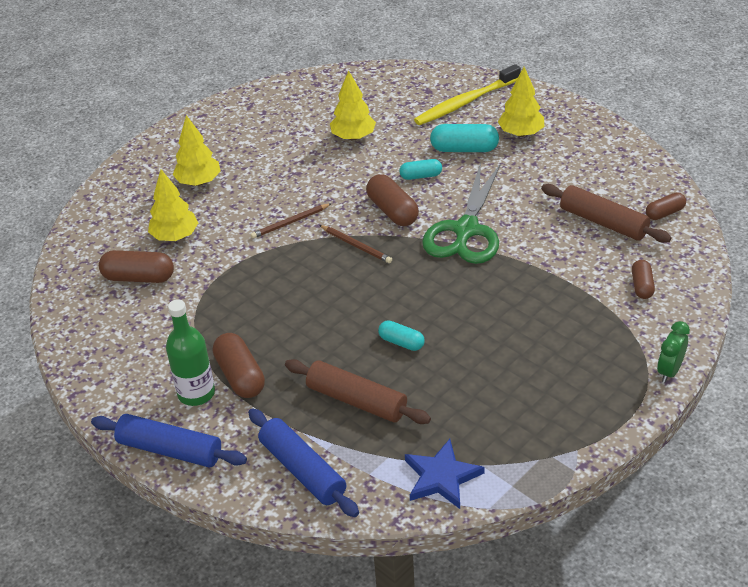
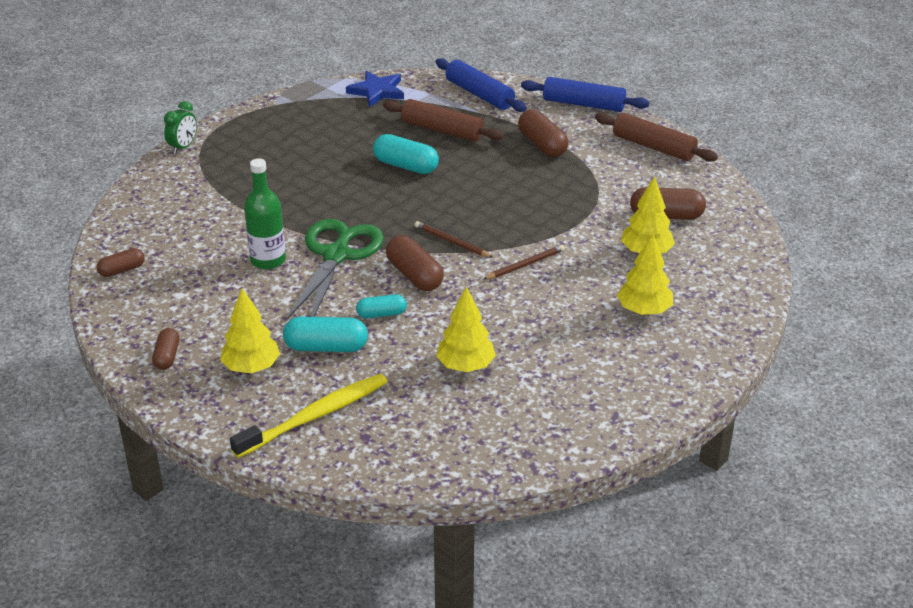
camera: 175 degrees right, 5 degrees down
(196, 393) = (575, 135): green bottle -> green bottle (268, 260)
(401, 342) = (405, 166): turquoise capsule -> turquoise capsule, size x1.62
(603, 222) = (191, 262): brown rolling pin -> brown rolling pin (654, 147)
(642, 286) = (177, 205): brown capsule -> brown capsule (167, 356)

